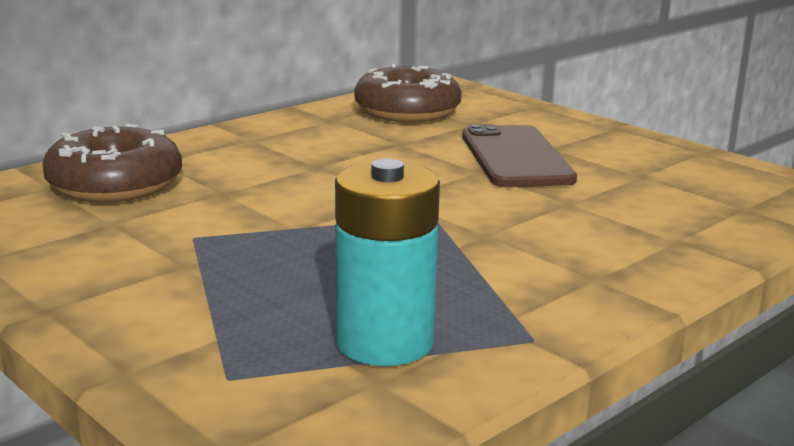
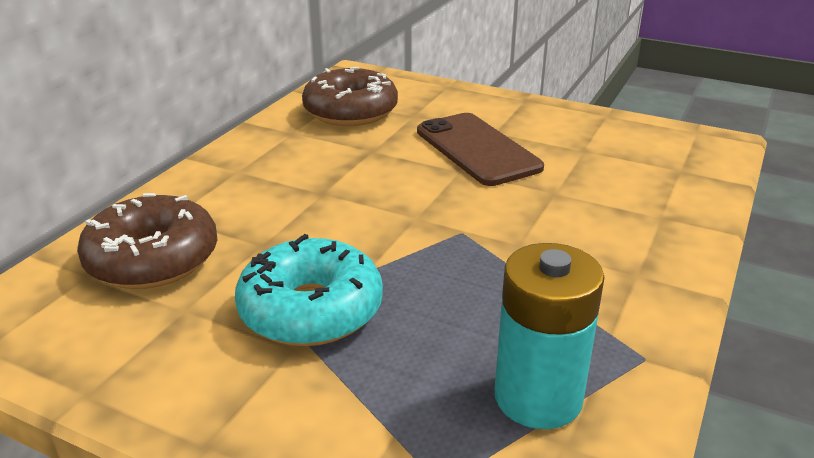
camera: 20 degrees left, 10 degrees up
(224, 242) = (311, 310): none -> turquoise donut

